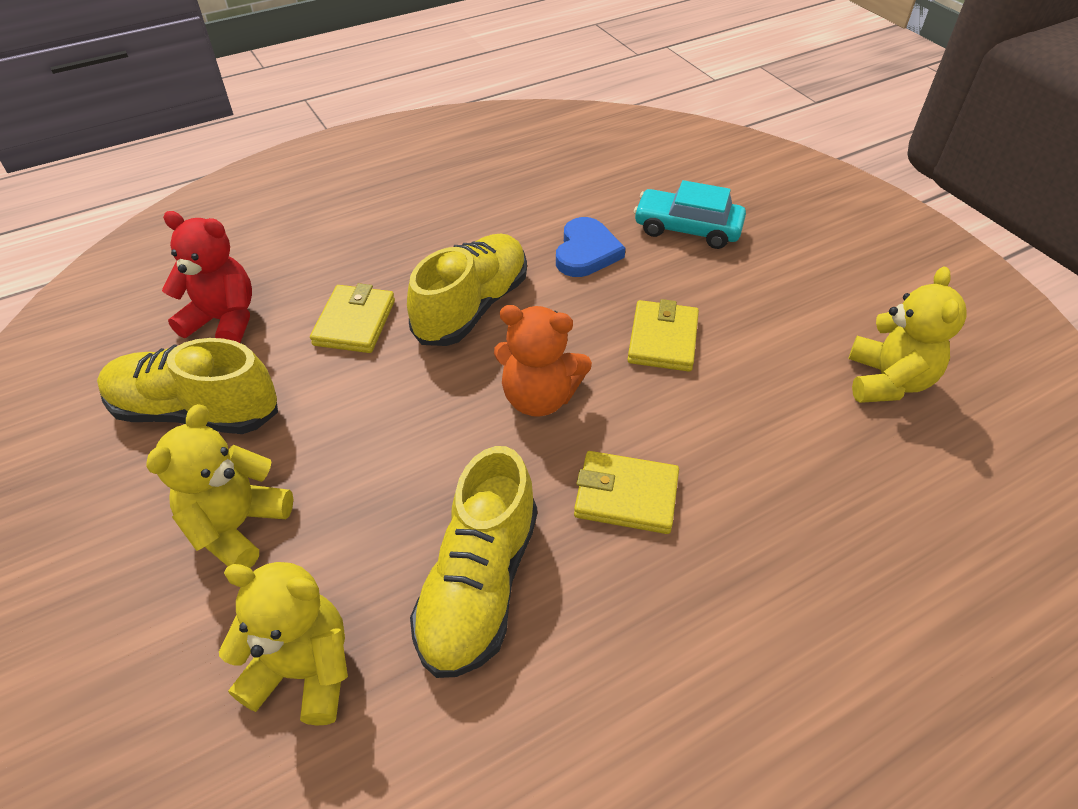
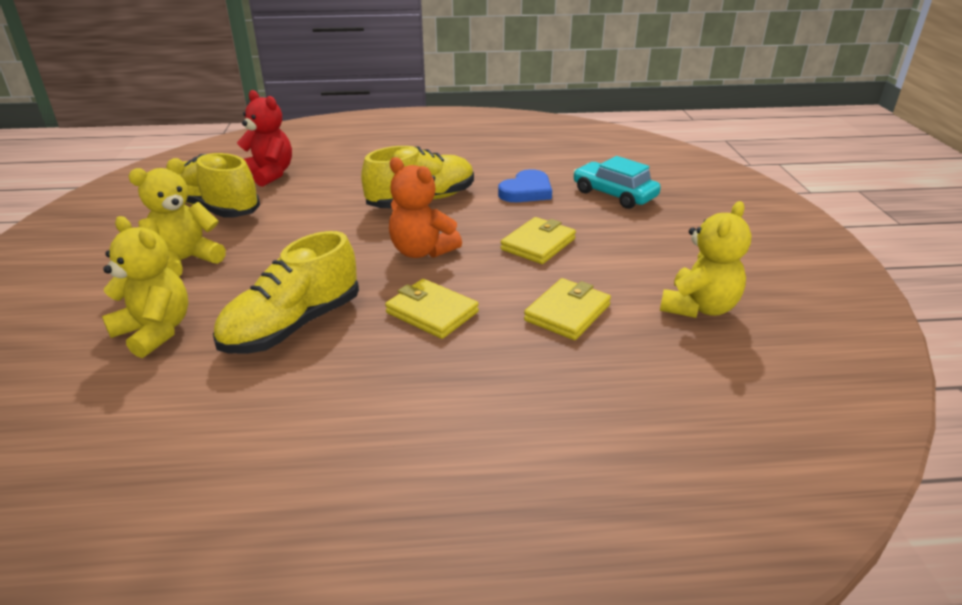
camera: 25 degrees right, 15 degrees down
(355, 322) = (342, 191): yellow wallet -> yellow wallet (567, 313)

